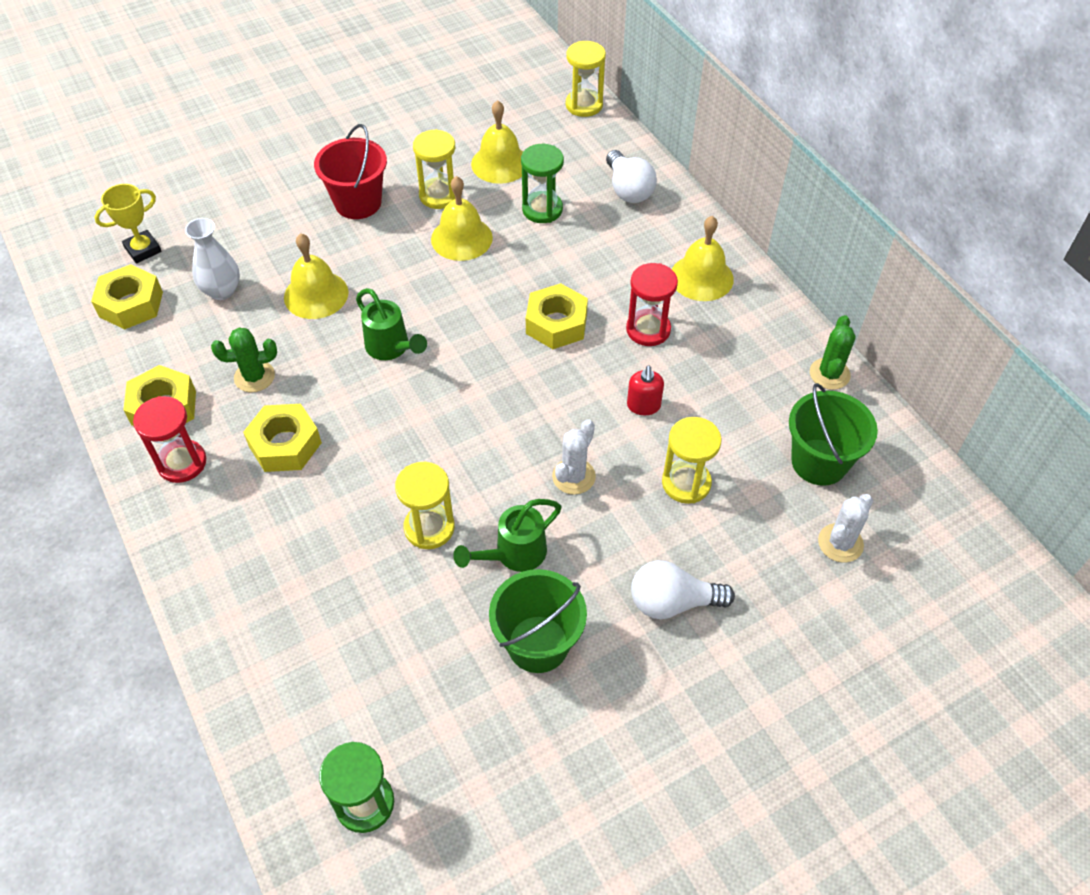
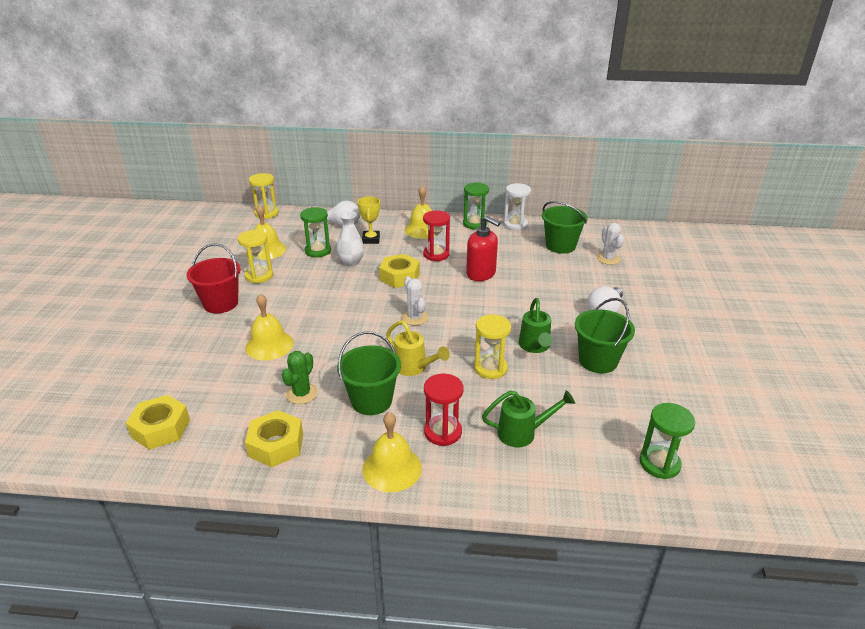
camera: 55 degrees left, 20 degrees down
(143, 250) = (119, 404): yellow trophy -> yellow trophy (371, 239)
(182, 463) = (334, 453): red hourglass -> red hourglass (443, 432)
(222, 291) = (210, 381): white vase -> white vase (351, 262)
(285, 444) = (371, 401): yellow nut -> green bucket
(372, 450) = (414, 368): none -> yellow watering can
(391, 348) = (348, 333): green watering can -> green watering can (523, 433)
(461, 238) = (301, 281): yellow bell -> yellow bell (392, 468)
(573, 476) = (503, 310): white cactus -> white cactus (415, 318)
(643, 406) = (481, 274): red soap dispenser -> red soap dispenser, size x1.70
(686, 483) = (539, 281): yellow hourglass -> none
(780, 325) = (475, 224): none -> green hourglass
(829, 374) = (515, 224): green cactus -> white hourglass

